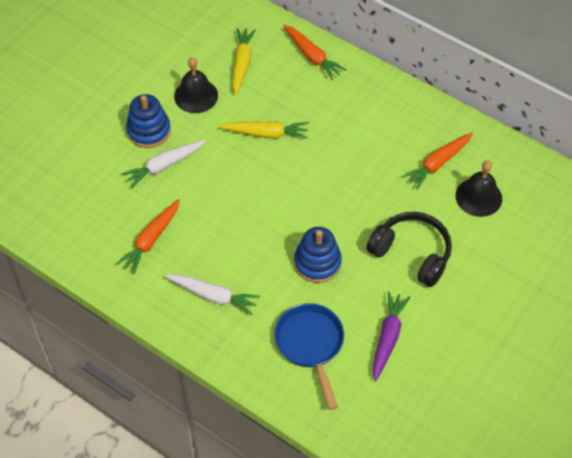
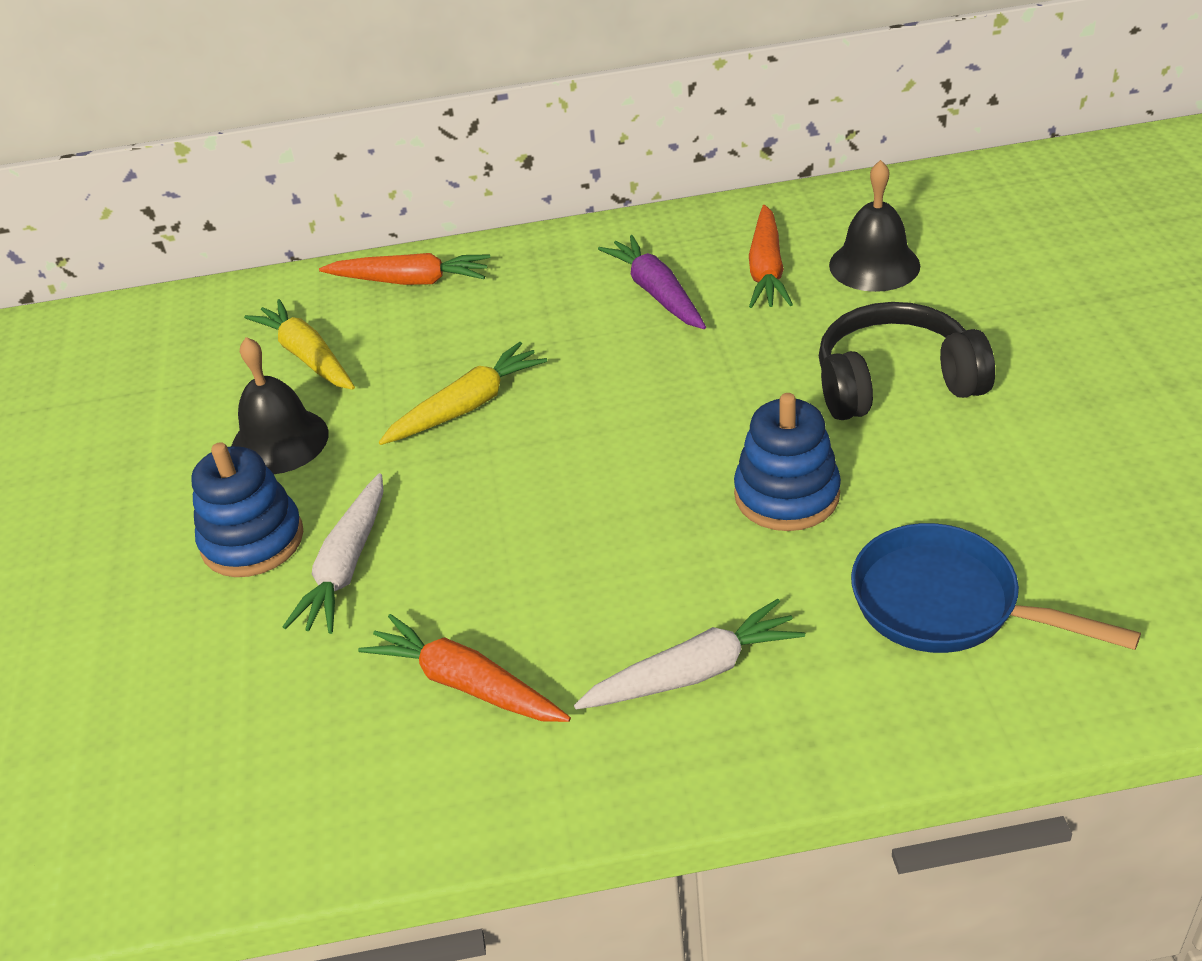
camera: 40 degrees left, 15 degrees down
(151, 240) = (466, 684): orange carrot -> orange carrot turned 135 degrees clockwise
(388, 338) = (1032, 501): purple carrot -> purple carrot (657, 293)

